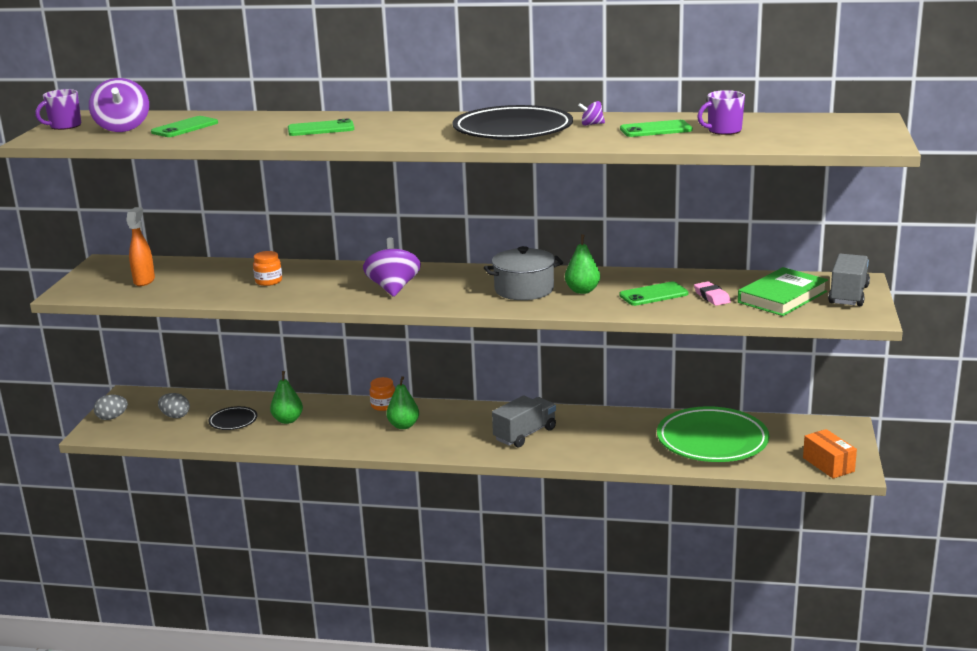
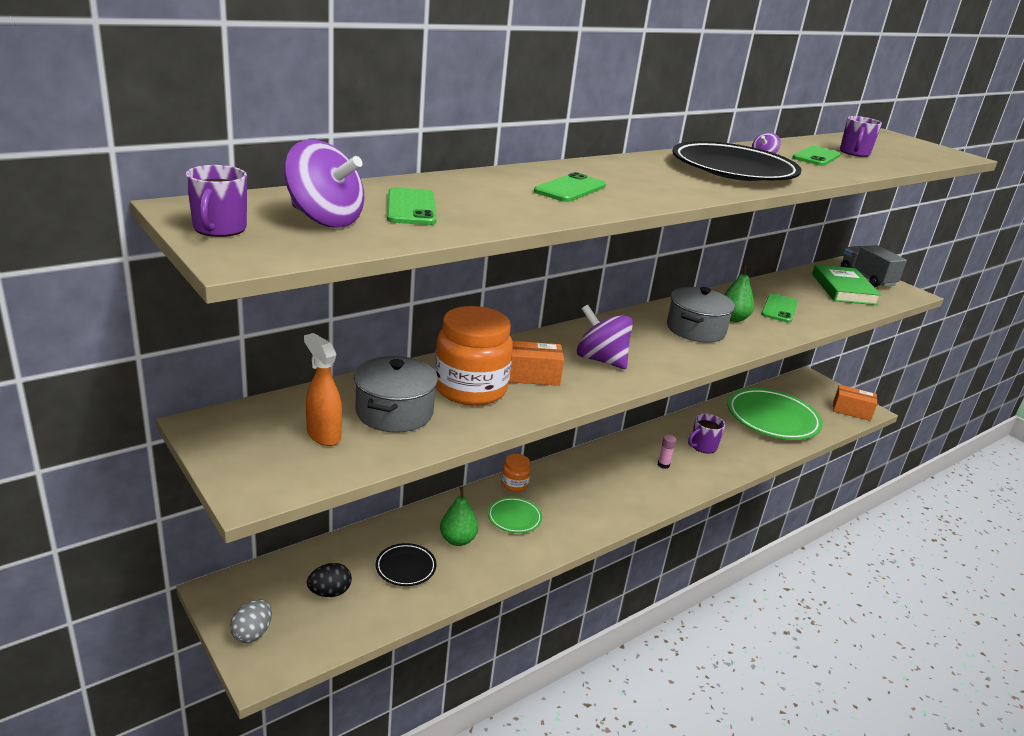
camera: 50 degrees left, 5 degrees up
(175, 416) = (329, 592): grey egg -> black egg
(201, 281) = (394, 412): none -> grey pot
(268, 281) = (470, 389): orange jar -> orange jar, size x2.15
(323, 285) = (532, 376): none -> orange box
(345, 423) = (514, 518): none -> green plate
(403, 426) = (566, 498): green pear -> none
(525, 434) = (663, 465): grey truck -> pink glue stick
(590, 435) = (702, 446): none -> purple mug
(712, 297) = (812, 300): pink eraser -> none

